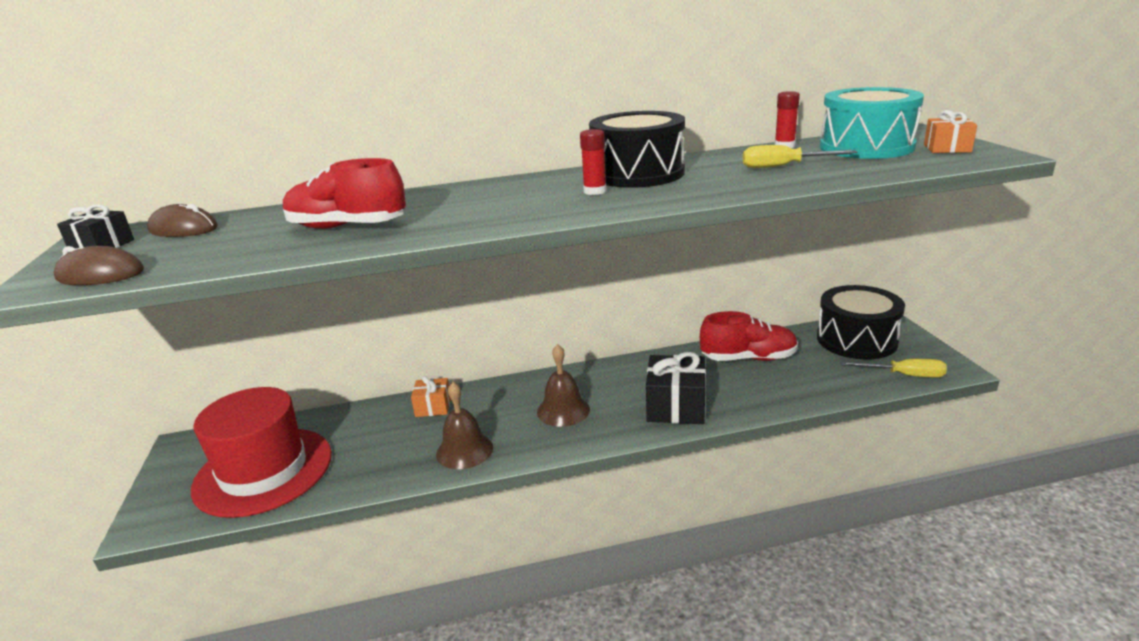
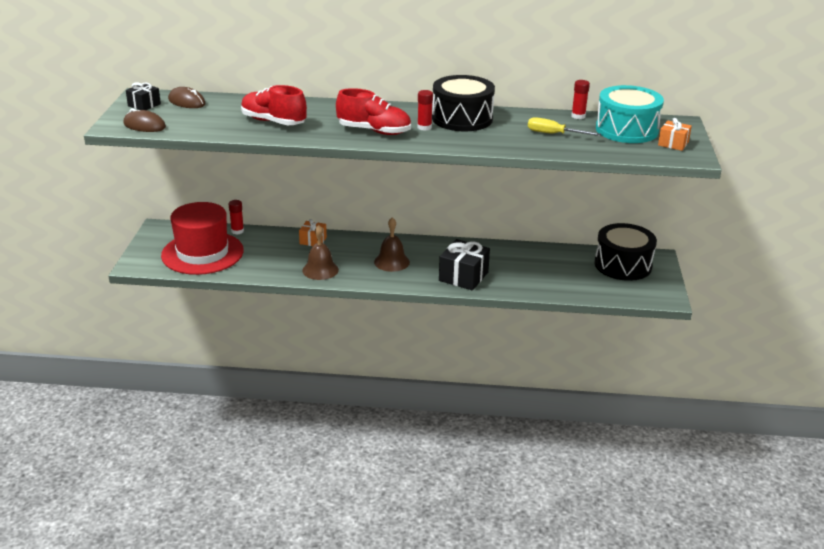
camera: 15 degrees right, 5 degrees up
(312, 420) = (237, 231): none -> red glue stick
(748, 358) = (536, 259): red shoe -> red shoe (374, 131)
(904, 375) = (630, 294): yellow screwdriver -> none

